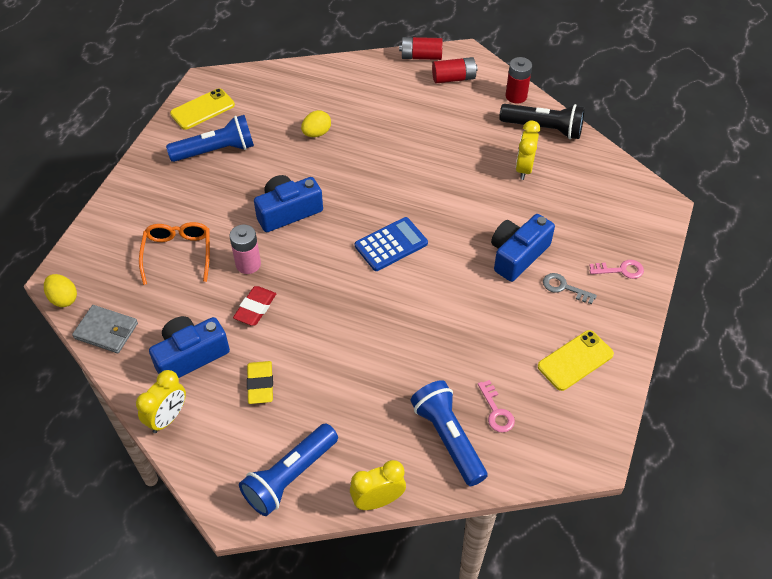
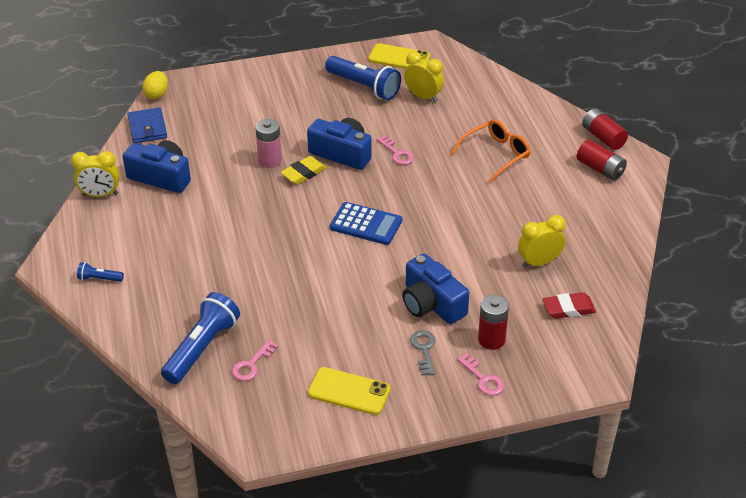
camera: 55 degrees right, 10 degrees down
(106, 331) = (147, 128): grey wallet -> blue wallet
(178, 254) = (245, 122): orange glasses -> orange glasses (496, 155)
(255, 308) = (232, 185): red eraser -> red eraser (568, 309)
(260, 384) = (166, 223): yellow eraser -> yellow eraser (304, 173)
(290, 476) = (99, 279): blue flashlight -> blue flashlight, size x0.47
(316, 133) = (441, 126): yellow egg -> none
(323, 178) = (397, 153): none -> pink key
(378, 500) = (114, 335): yellow clock -> yellow clock (423, 97)
(516, 96) = (625, 217): red battery -> red battery (491, 340)
(517, 255) = (431, 303): blue camera -> blue camera turned 135 degrees counterclockwise
(543, 129) = (604, 253): black flashlight -> none

